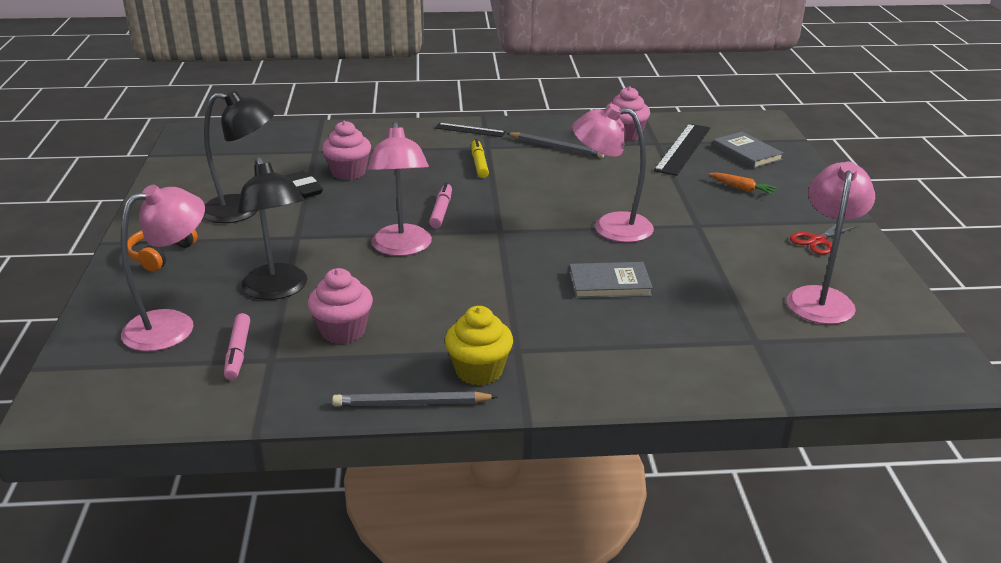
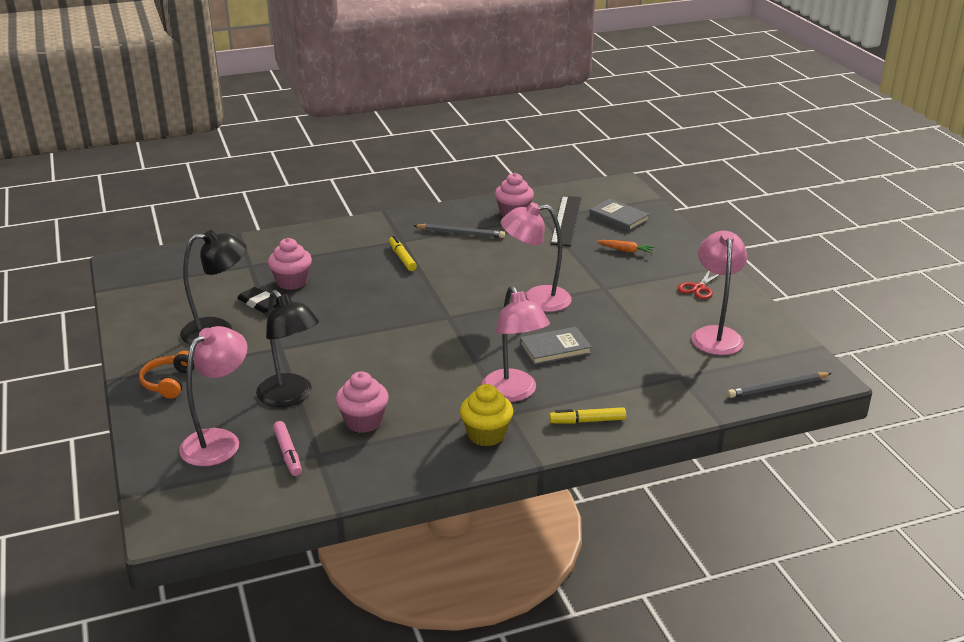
camera: 15 degrees left, 0 degrees up
(402, 248) = (375, 344): pink lamp -> pink lamp (513, 393)
(411, 403) = (447, 468): grey pencil -> grey pencil (777, 387)
(441, 211) = (391, 306): pink marker -> none
(470, 130) = (378, 226): black ruler -> none
(613, 376) = (588, 421): none -> yellow marker

